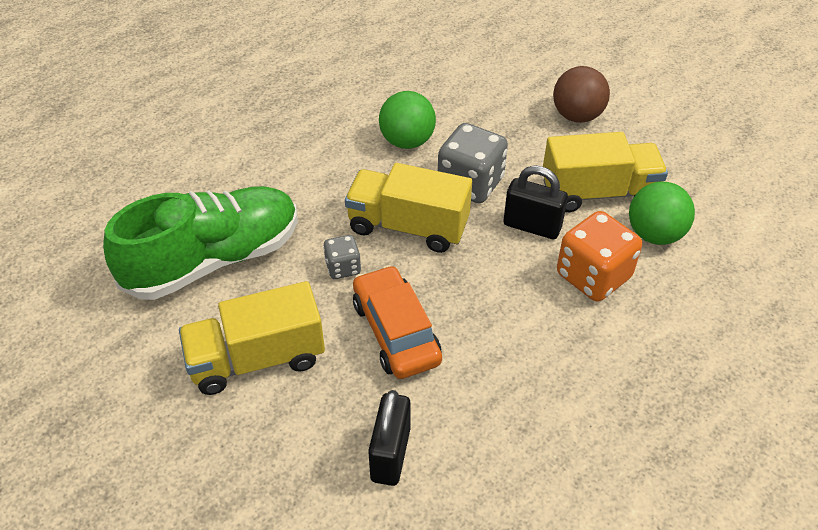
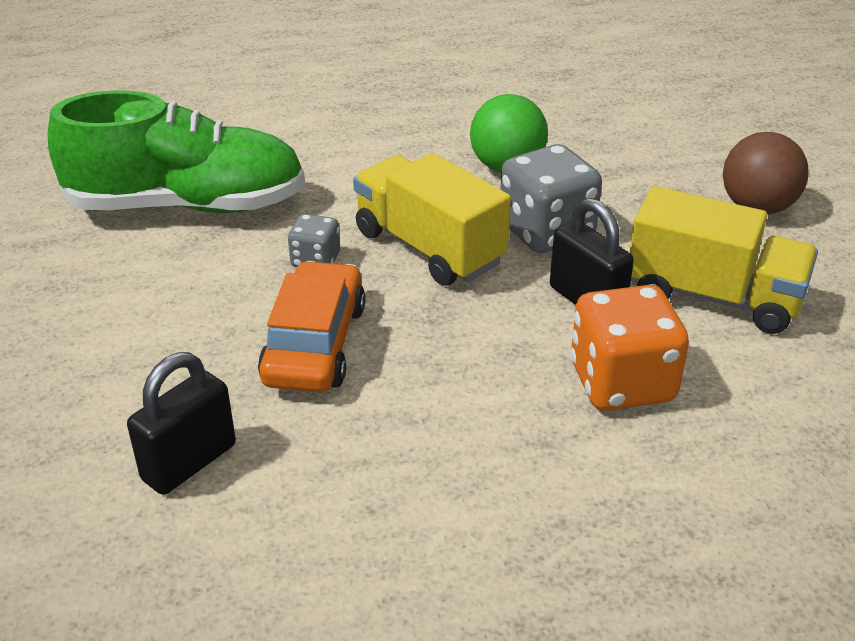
camera: 30 degrees right, 10 degrees down
(257, 359) = (141, 310): yellow truck -> none
(654, 234) = (755, 369): green ball -> none

